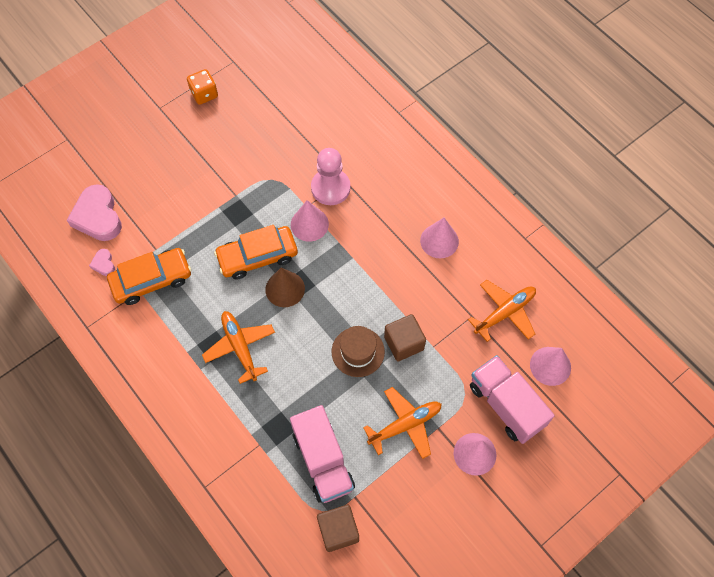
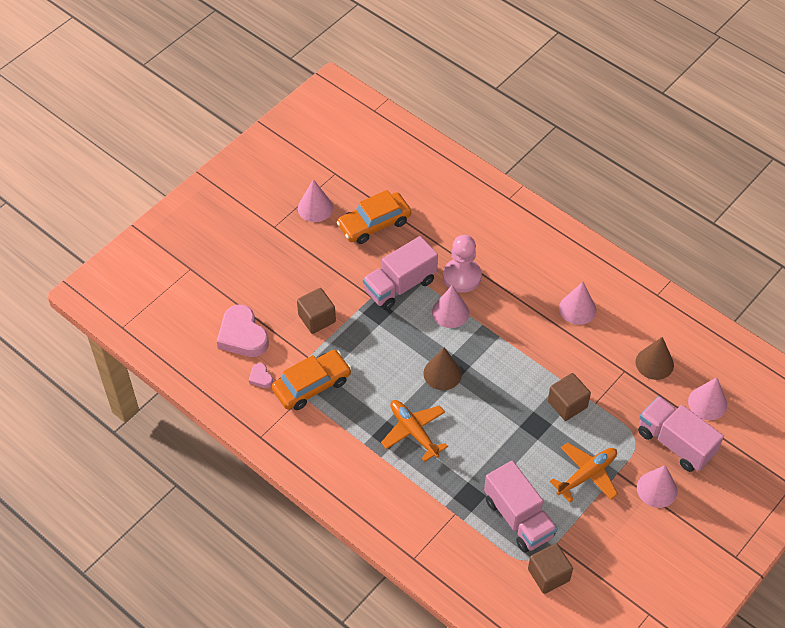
camera: 10 degrees left, 10 degrees down
(175, 210) = (317, 318): none -> brown cube
(204, 94) = (315, 208): orange dice -> pink cone
(257, 256) = (408, 348): orange car -> orange car (374, 223)
(266, 188) = (400, 285): none -> pink truck
(358, 351) = (526, 418): brown hat -> none
(505, 313) = (654, 363): orange plane -> brown cone

